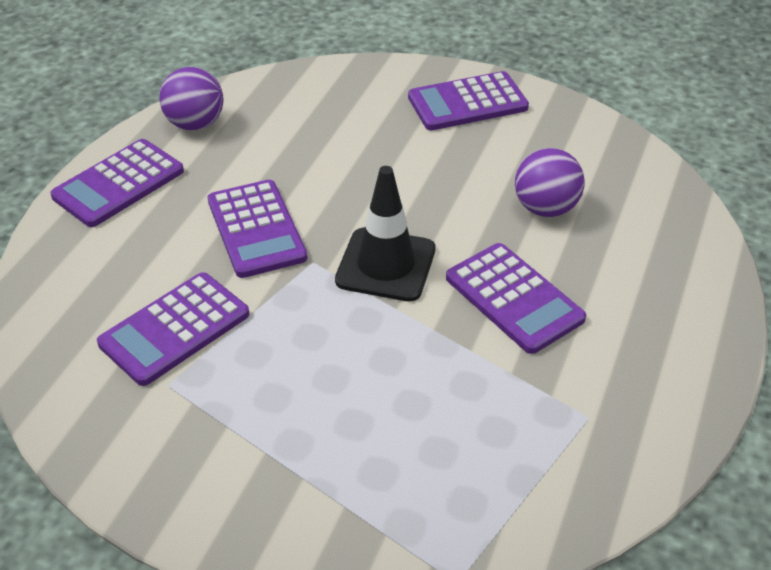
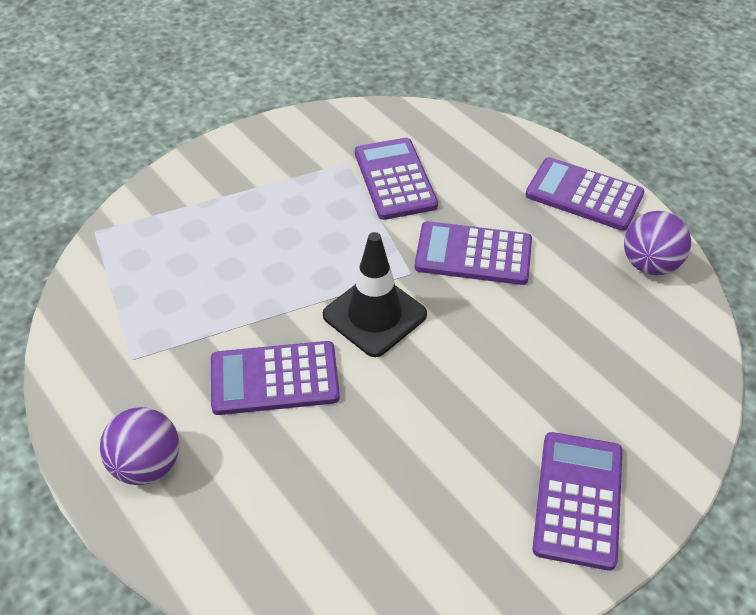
camera: 120 degrees right, 5 degrees up
(118, 184) = (584, 195): purple calculator -> purple calculator turned 45 degrees counterclockwise
(545, 208) = (363, 469): purple ball -> purple ball (147, 465)

